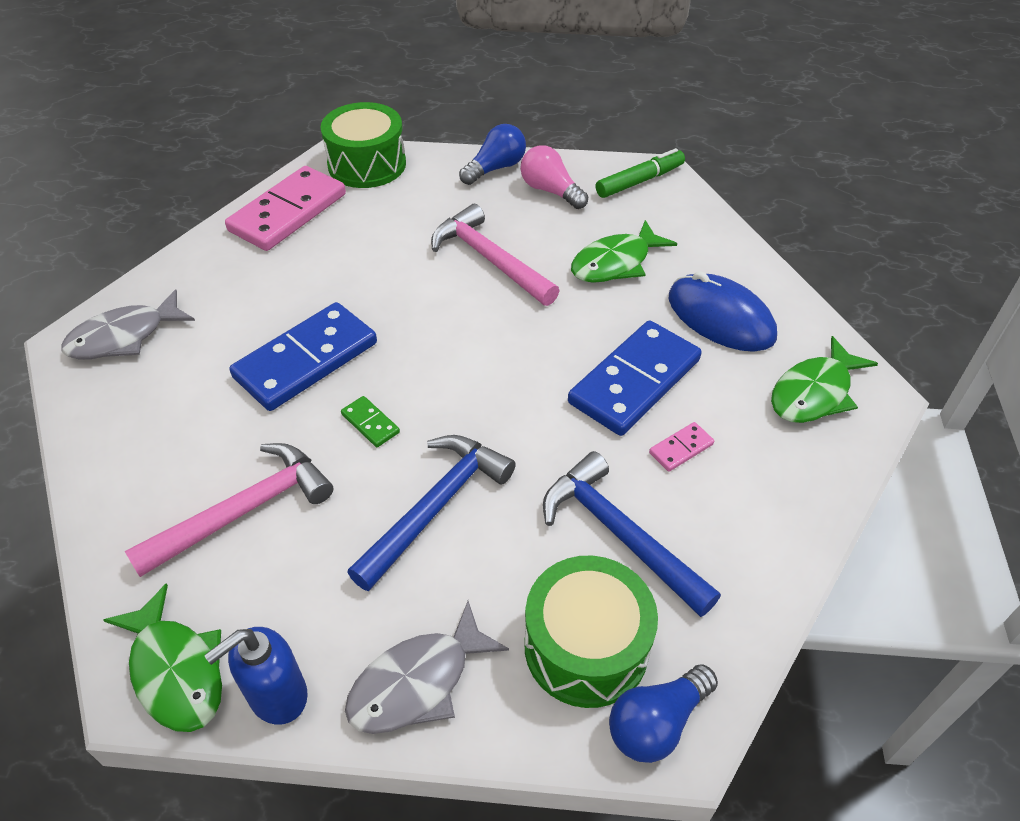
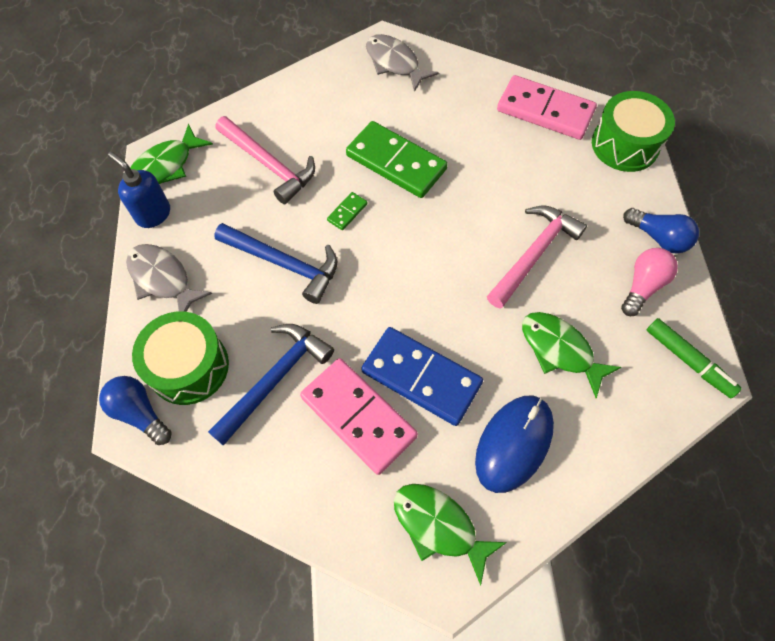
camera: 80 degrees right, 15 degrees up
(306, 360) = (396, 162): blue domino -> green domino
(681, 448) = (358, 417): pink domino -> pink domino, size x2.38

